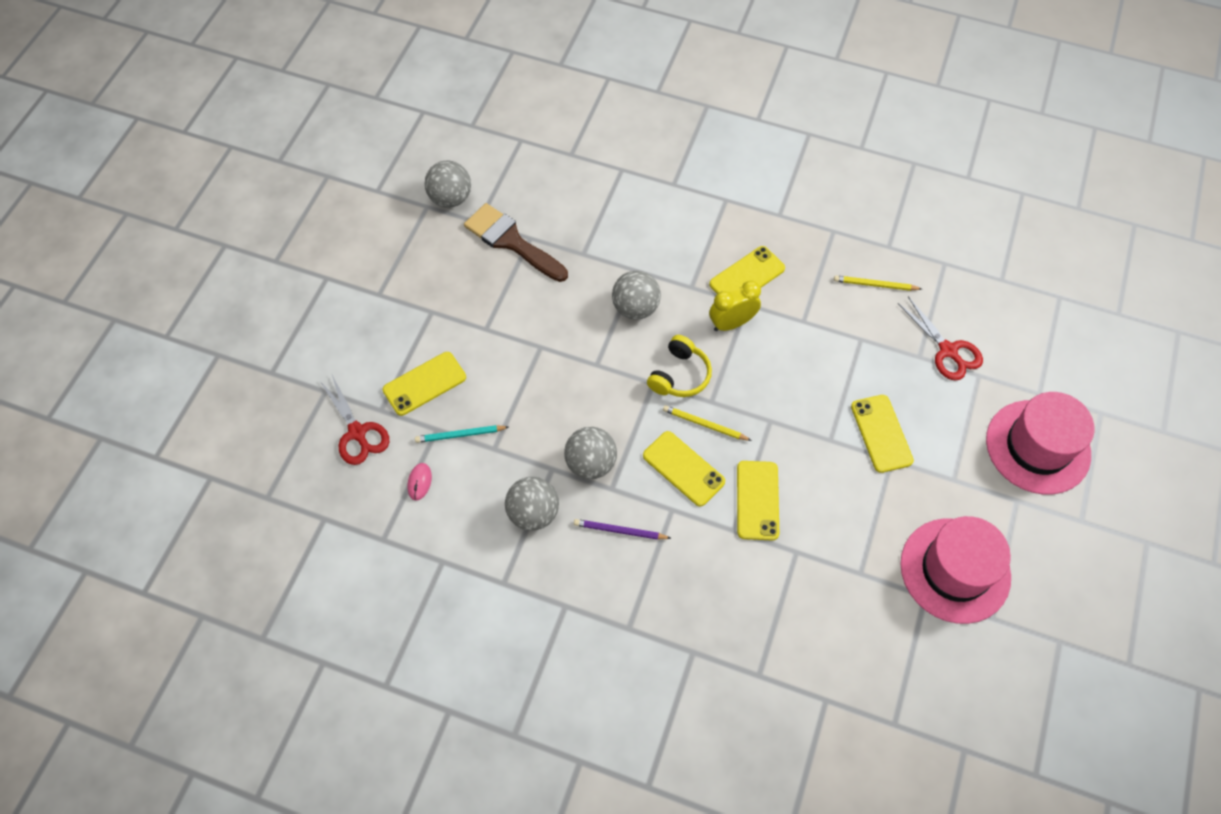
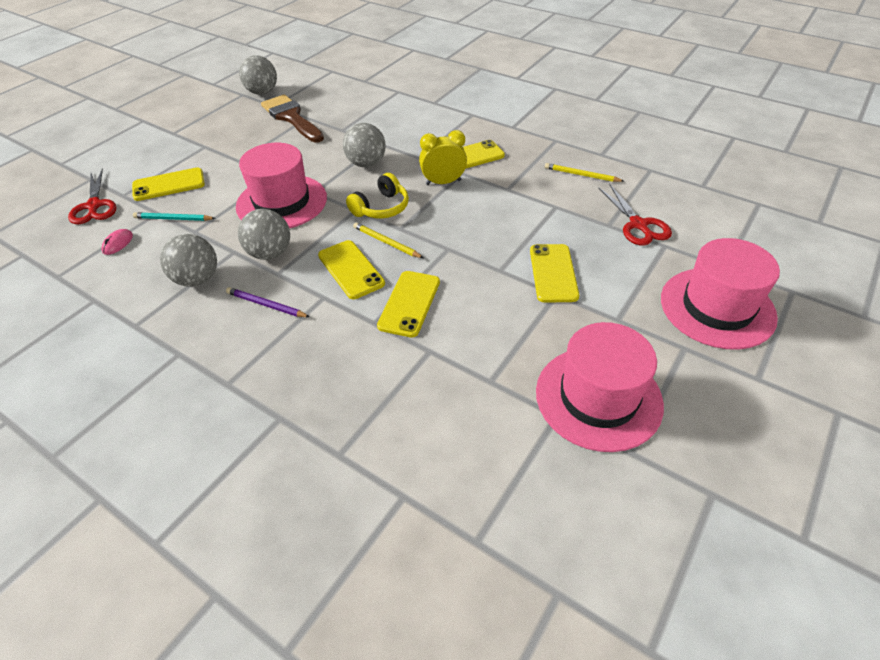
camera: 15 degrees right, 15 degrees down
(568, 387) = (281, 202): none -> pink hat

